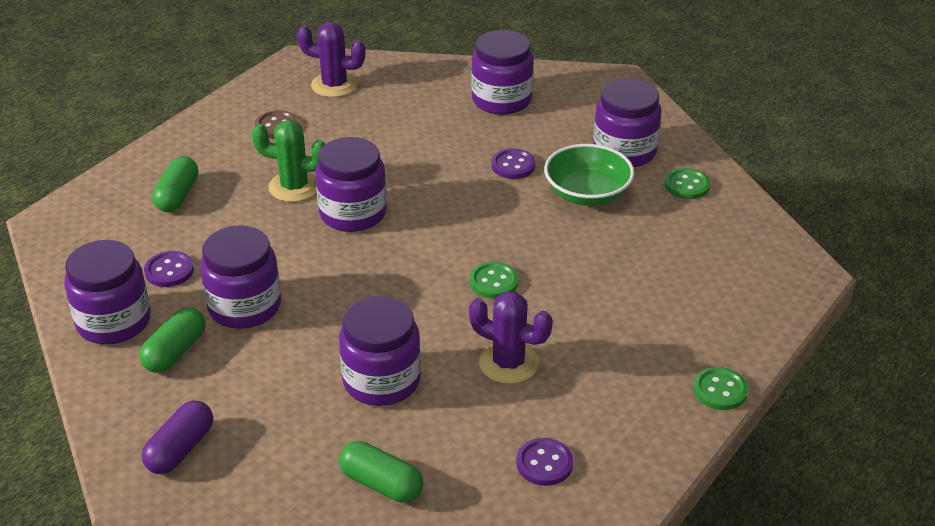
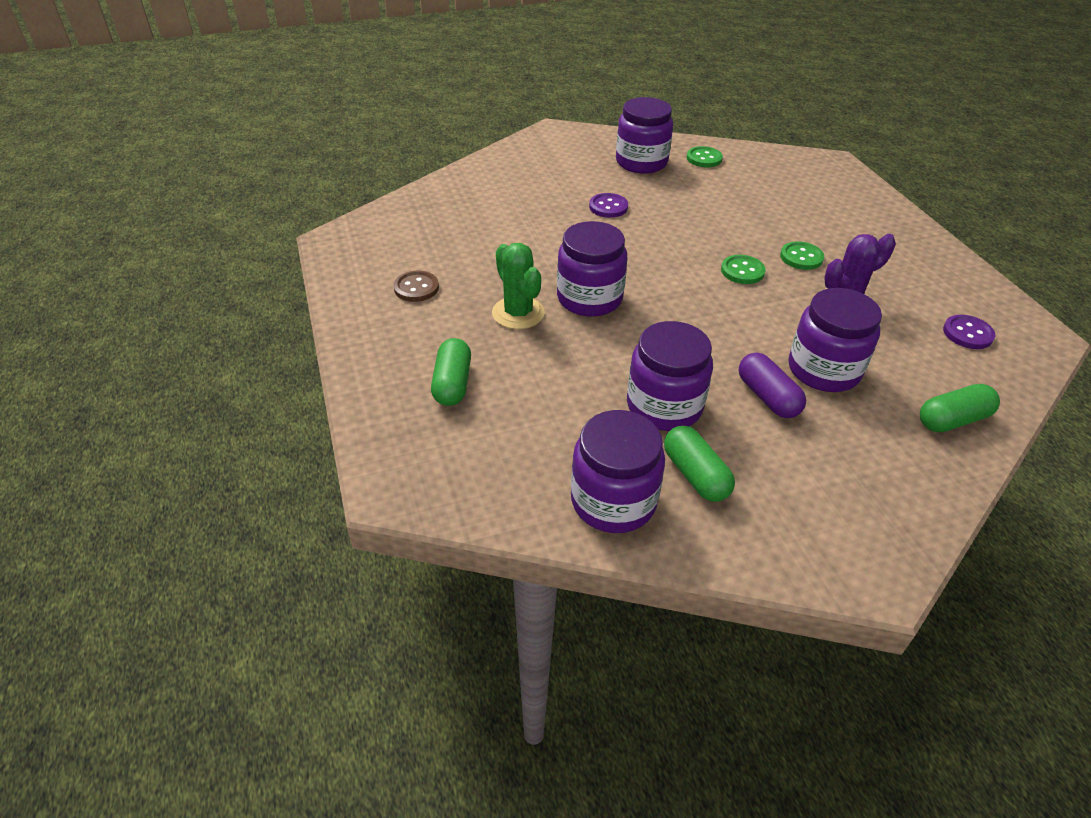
camera: 55 degrees left, 5 degrees up
(169, 271) = (566, 433): purple button -> none
(177, 195) = (452, 383): green capsule -> green capsule turned 45 degrees clockwise
(180, 449) = (842, 524): purple capsule -> purple capsule (767, 397)
(294, 187) = (518, 313): green cactus -> green cactus turned 75 degrees counterclockwise
(334, 85) = (396, 237): purple cactus -> none
(501, 100) = (520, 178): purple jar -> none
(587, 193) = (674, 194): green bowl -> none
(720, 390) = (929, 236): green button -> green button (801, 257)

